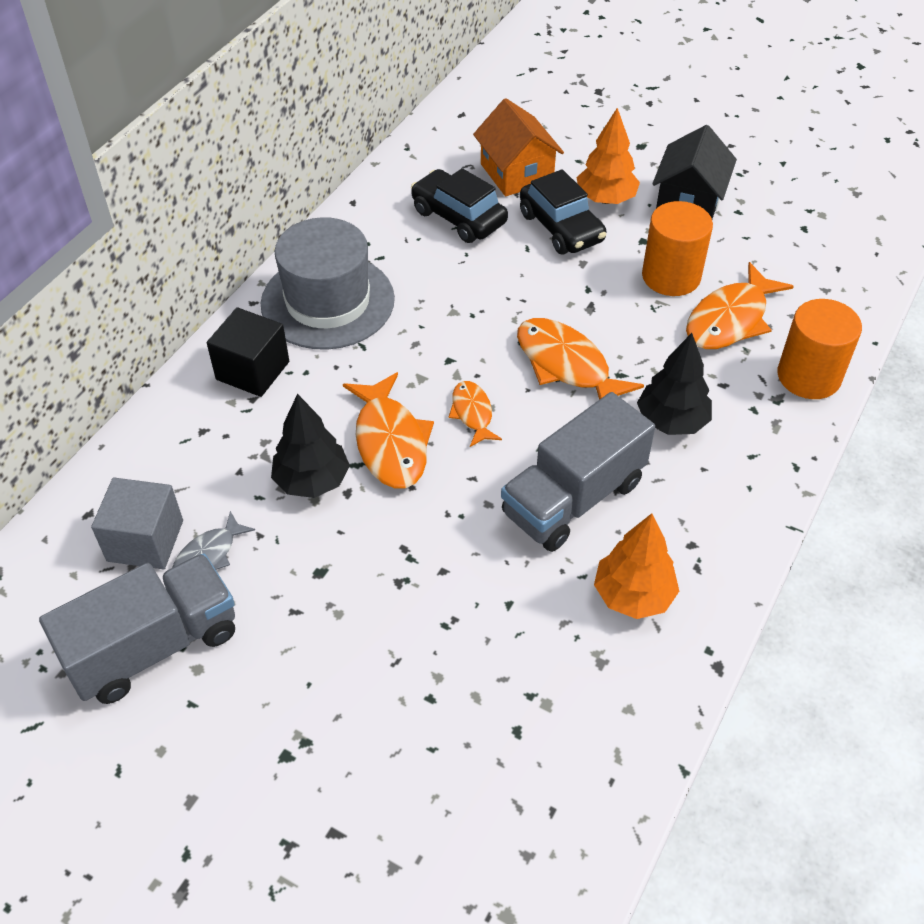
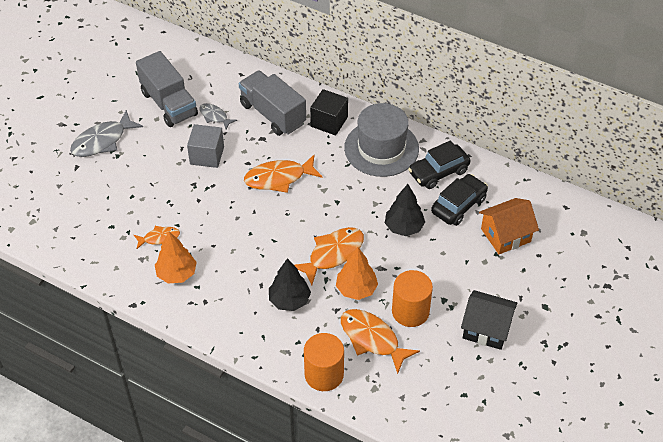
camera: 90 degrees right, 0 degrees up
(145, 540) = (224, 94): grey cube -> grey cube (207, 155)
(255, 781) = (102, 141): none -> grey fish
(312, 481) = (255, 149): black tree -> black tree (404, 227)
(472, 413) = (297, 211): orange fish -> orange fish (159, 238)
(561, 227) = (453, 256): black car -> black car (438, 172)
(573, 498) = (238, 252): grey truck -> grey truck (273, 114)
(605, 199) = (483, 282): orange tree -> orange tree (356, 289)

